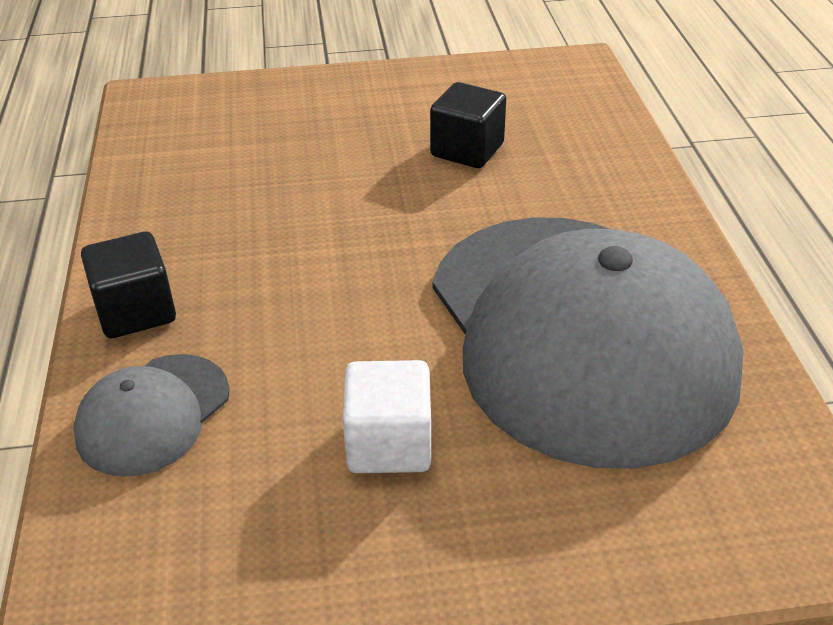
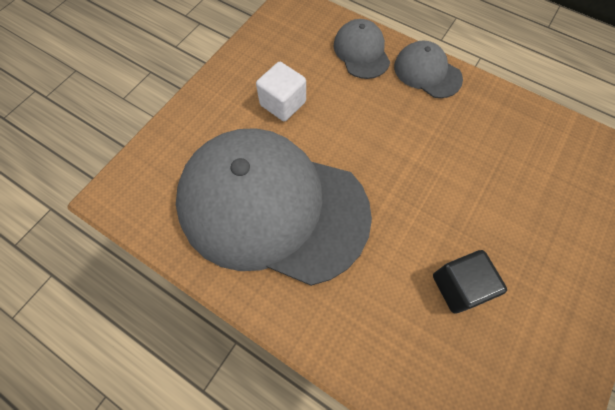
camera: 130 degrees right, 25 degrees up
(136, 311) = (427, 72): black cube -> grey cap

